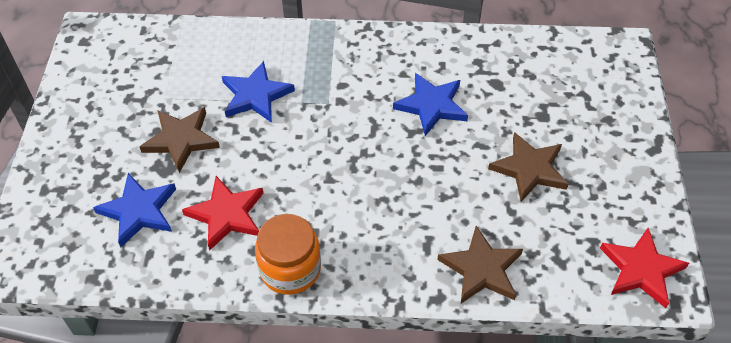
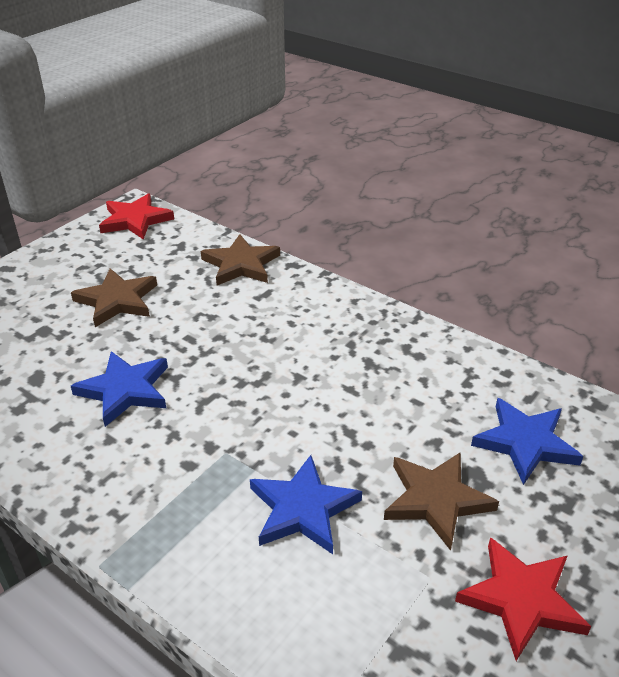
camera: 145 degrees left, 15 degrees down
(227, 214) = (427, 395): red star -> red star (521, 599)
(290, 269) = (395, 328): orange jar -> none

